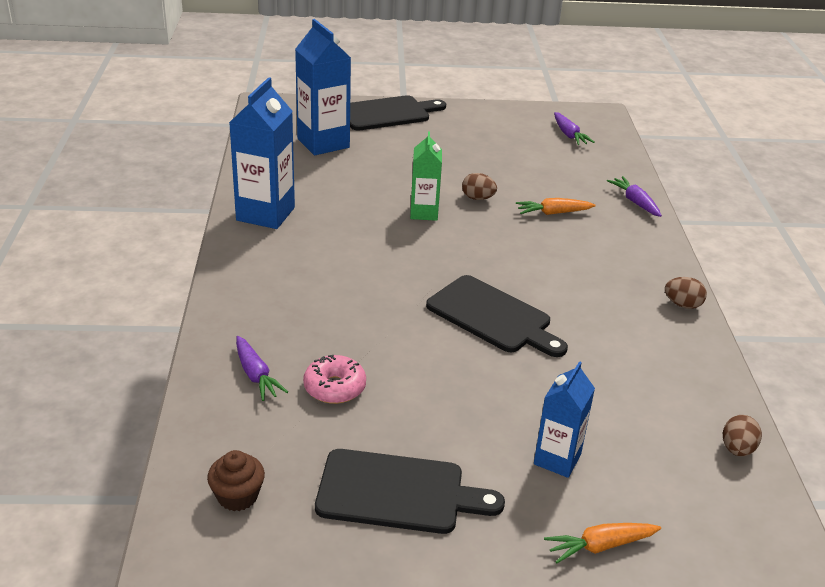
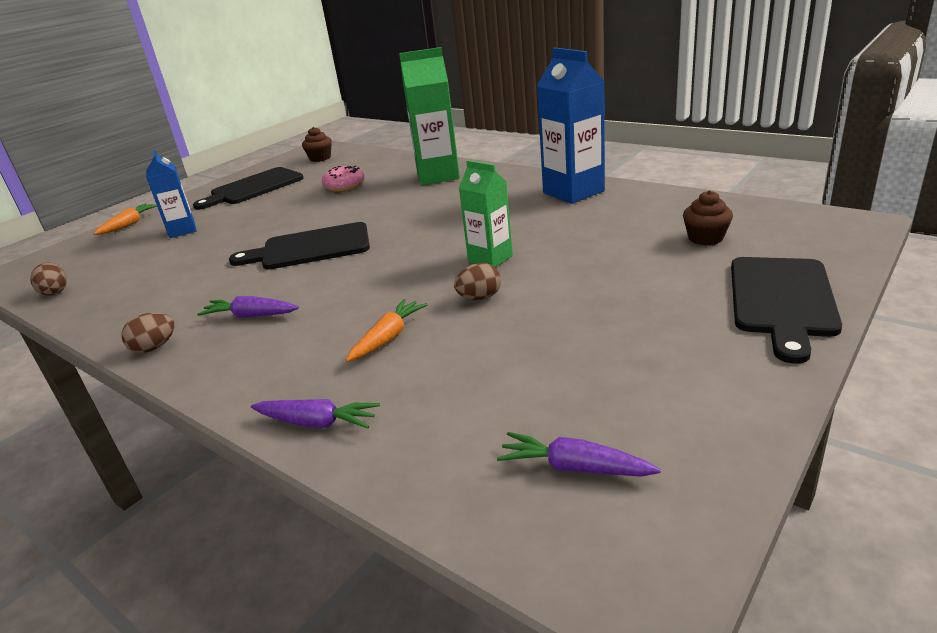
camera: 135 degrees right, 5 degrees down
(256, 375) = (390, 169): purple carrot -> purple carrot (251, 316)
(261, 318) = (438, 176): none -> green carton
(323, 143) = (705, 238): blue carton -> brown cupcake

